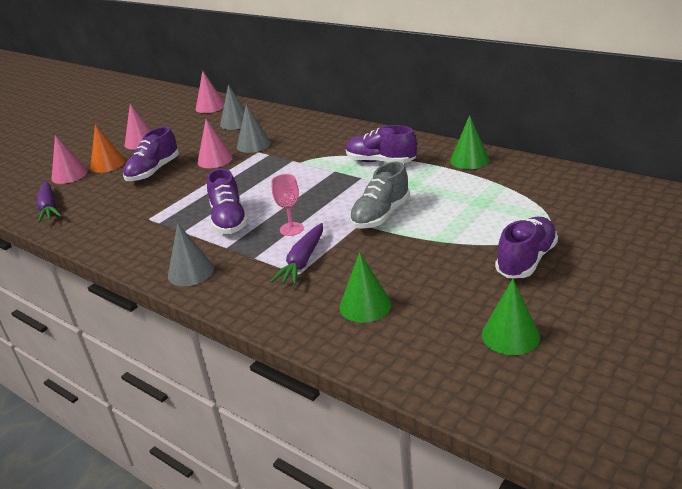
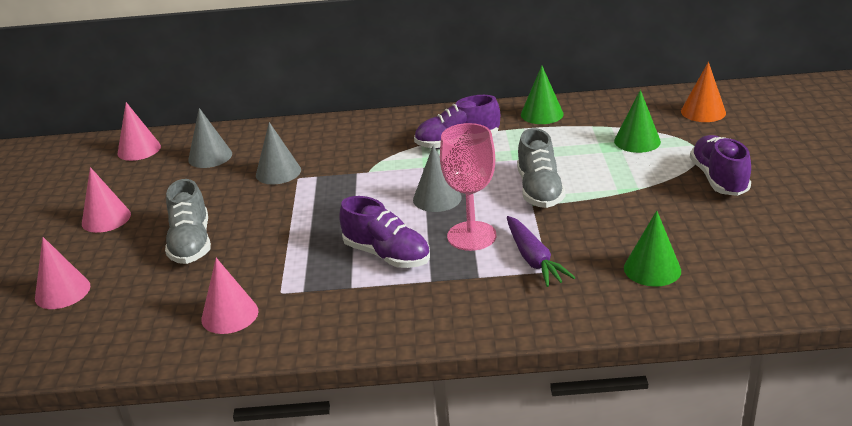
camera: 40 degrees left, 0 degrees up
(49, 208) = (106, 338): purple carrot -> none
(108, 164) = (102, 259): orange cone -> orange cone (703, 112)
(153, 171) = (191, 243): purple shoe -> grey shoe
(191, 272) = (432, 319): grey cone -> grey cone (437, 198)
(215, 160) = (255, 203): pink cone -> pink cone (230, 315)
(291, 229) = (471, 236): pink goblet -> pink goblet, size x1.70
(510, 335) = (794, 238): green cone -> green cone (637, 141)

